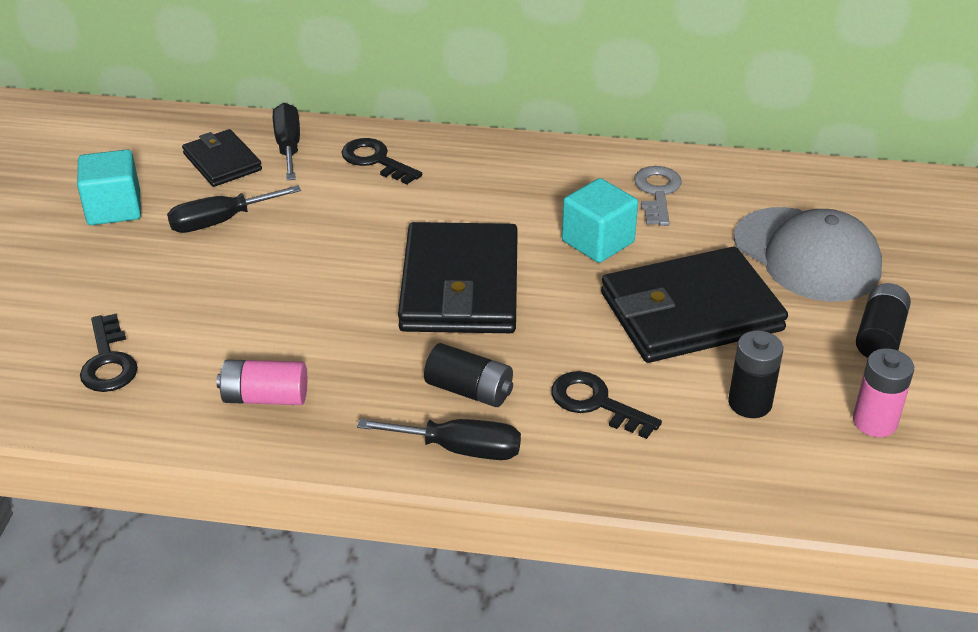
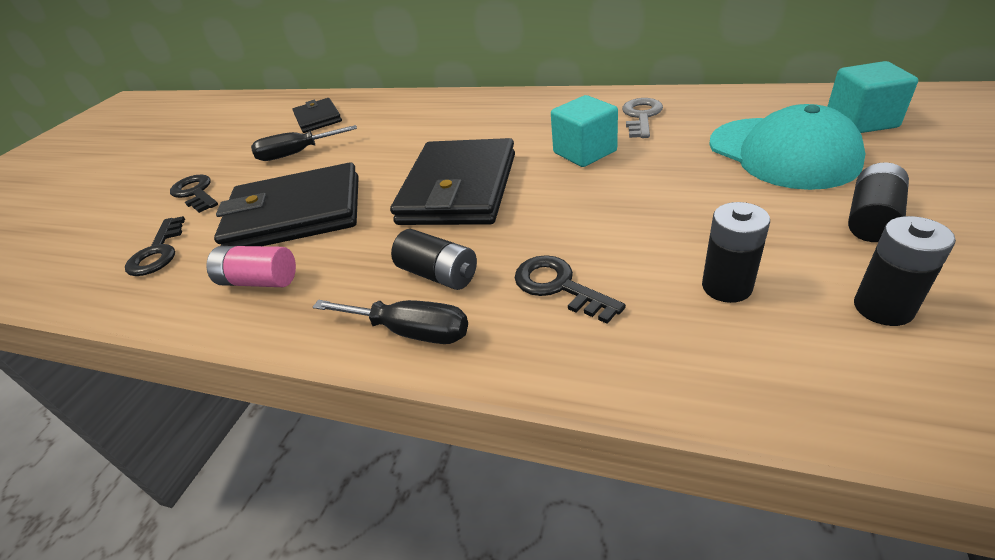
camera: 15 degrees right, 0 degrees up
(114, 208) = (231, 149): turquoise cube -> turquoise cube (861, 121)
(288, 146) = (367, 107): black screwdriver -> none
(376, 160) = (424, 110): black key -> black key (195, 193)
(690, 312) = (665, 202): black wallet -> black wallet (295, 214)
(807, 255) = (782, 153): grey cap -> turquoise cap
(874, 422) = (883, 308): pink battery -> black battery

